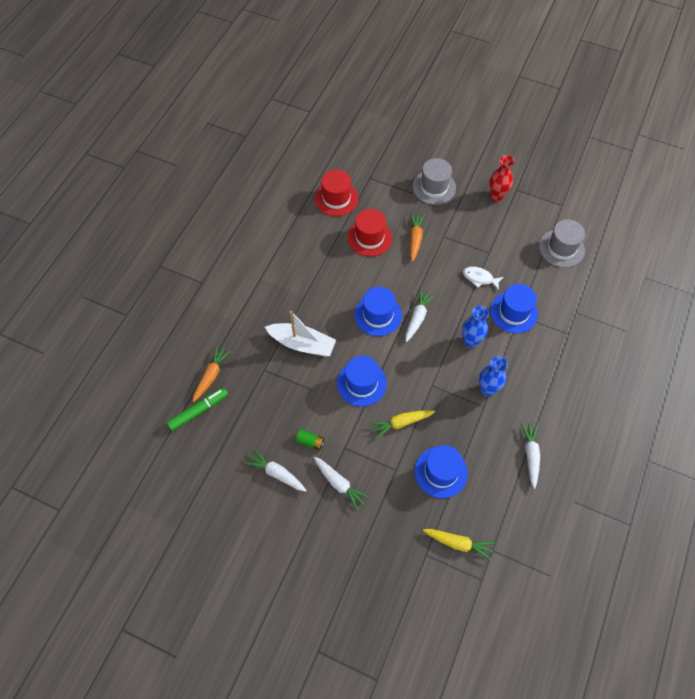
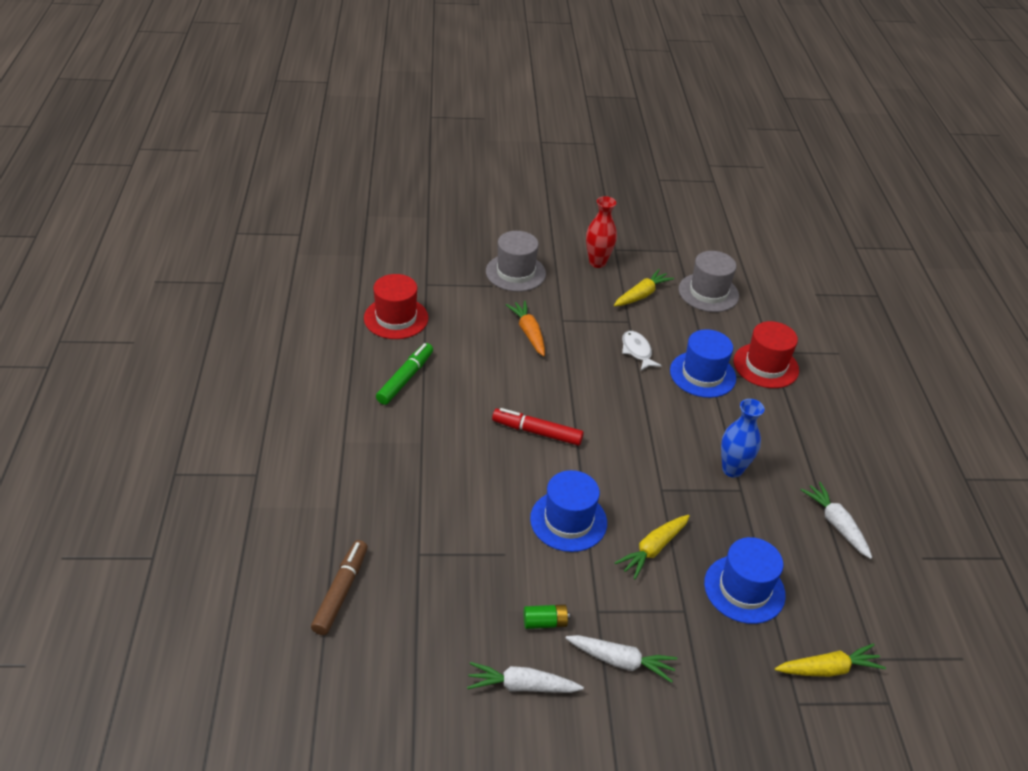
camera: 30 degrees left, 20 degrees down
(198, 411) = (348, 647): green marker -> green marker (405, 378)
(211, 376) = (341, 591): orange carrot -> brown marker
(302, 344) = (455, 501): white boat -> none
(369, 237) = (468, 348): red hat -> red hat (765, 365)
(378, 315) = (537, 432): blue hat -> red marker
(417, 318) = (590, 418): white carrot -> none
(470, 341) = (674, 423): blue vase -> none
(479, 278) = (637, 351): white fish -> white fish turned 75 degrees clockwise
(511, 234) = (641, 295): none -> yellow carrot

